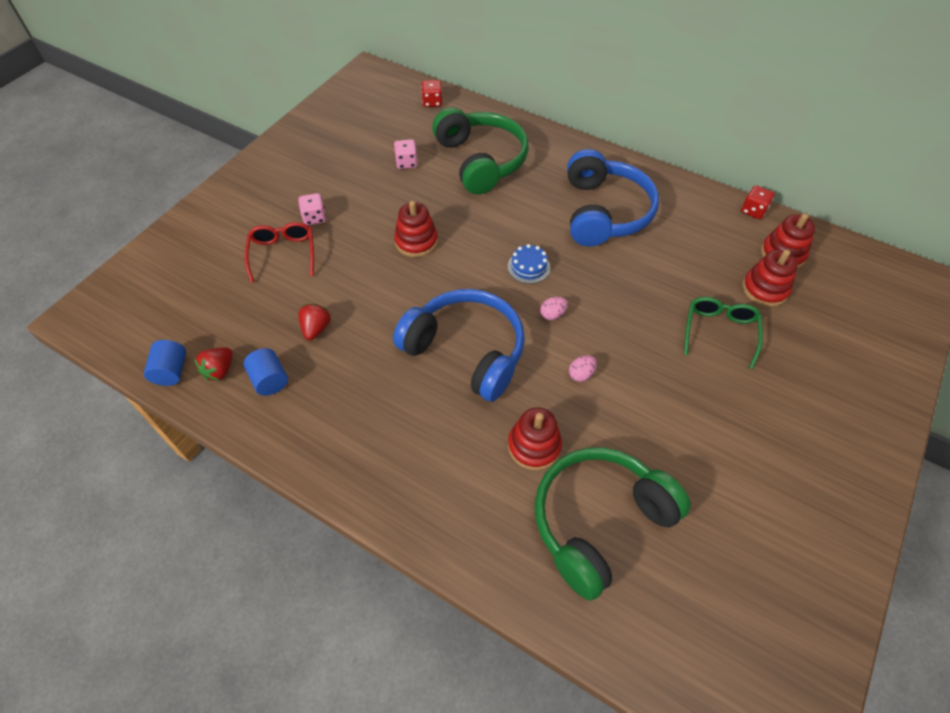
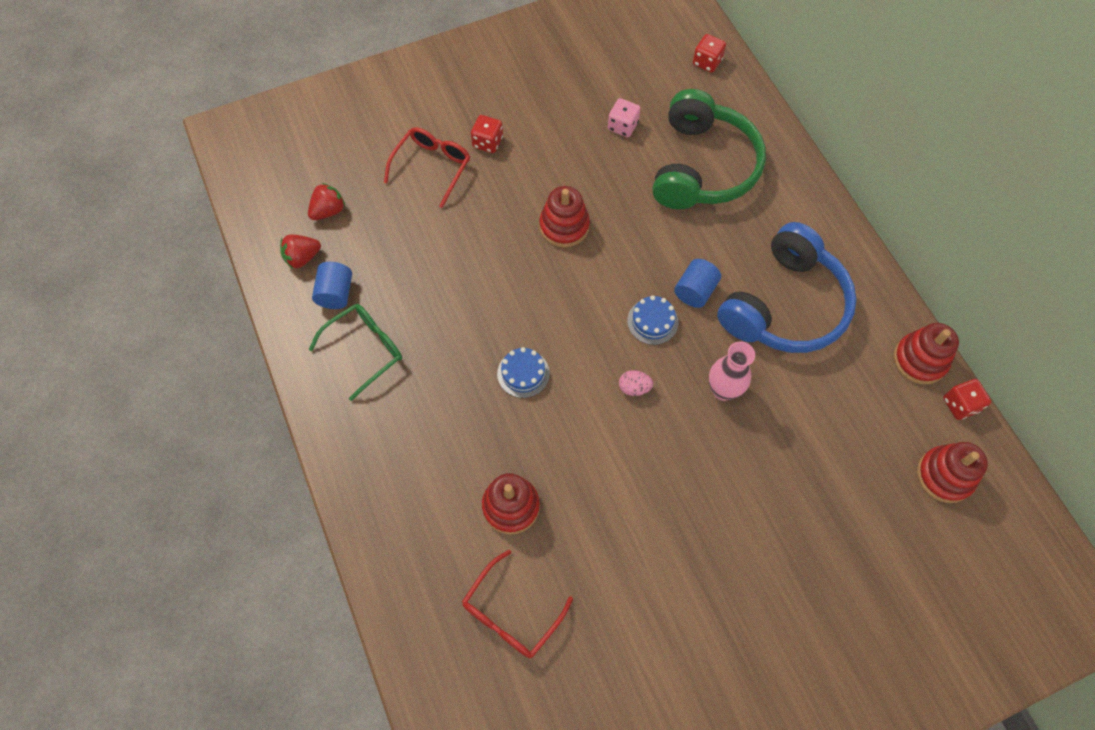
camera: 35 degrees right, 10 degrees up
(171, 371) = (265, 234): blue cylinder -> blue cylinder (695, 291)
(314, 218) = (487, 142): pink dice -> red dice
(316, 328) = (408, 266): red strawberry -> red strawberry (328, 211)
(466, 351) = (523, 373): blue headphones -> blue cake
(581, 374) = (610, 467): pink egg -> none
(599, 521) = (511, 613): green headphones -> red glasses
(611, 282) = (723, 390): none -> pink vase
(719, 332) = (788, 515): green glasses -> green glasses (364, 350)
(765, 289) = (884, 501): red stacking toy -> red stacking toy (919, 360)

